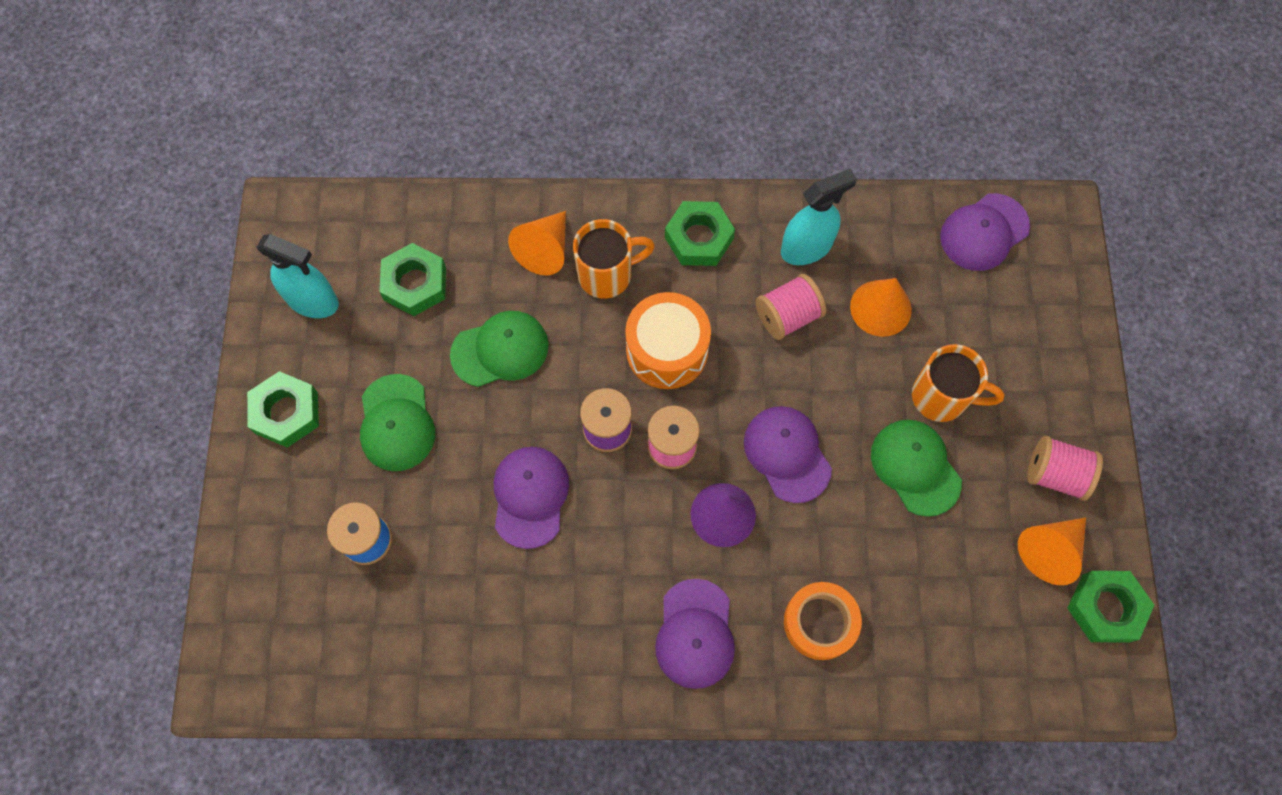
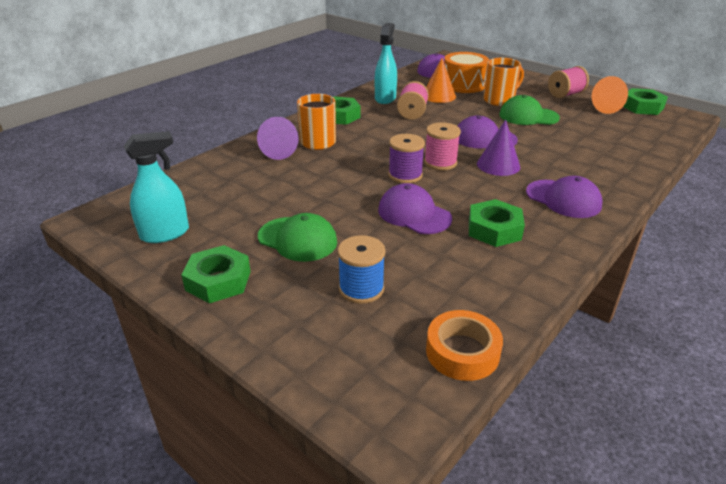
camera: 50 degrees left, 35 degrees down
(415, 284) = (223, 194): green nut -> green nut (494, 229)
(500, 350) = (309, 186): green cap -> none
(545, 249) = (276, 151): orange cone -> purple cone
(667, 350) = (385, 144): orange drum -> orange drum (463, 85)
(820, 622) = (590, 164): orange tape -> orange tape (462, 352)

